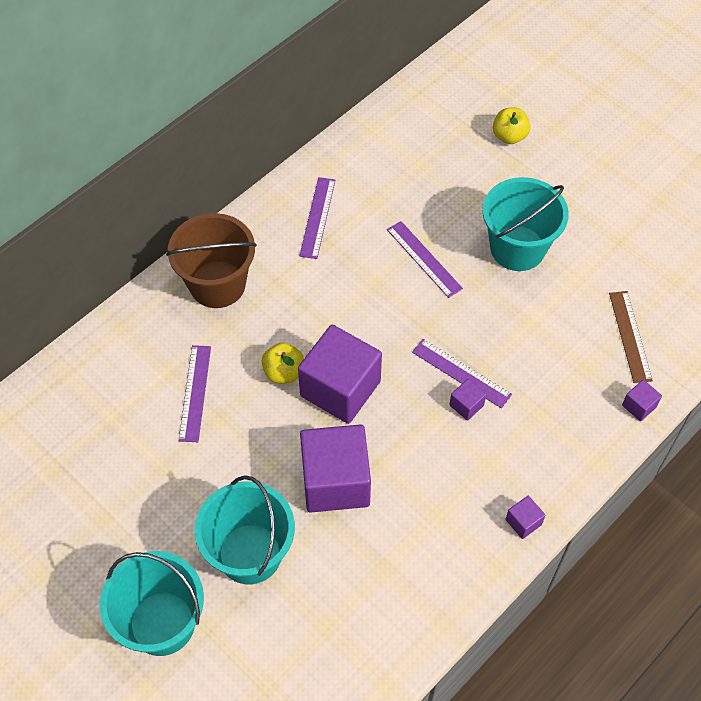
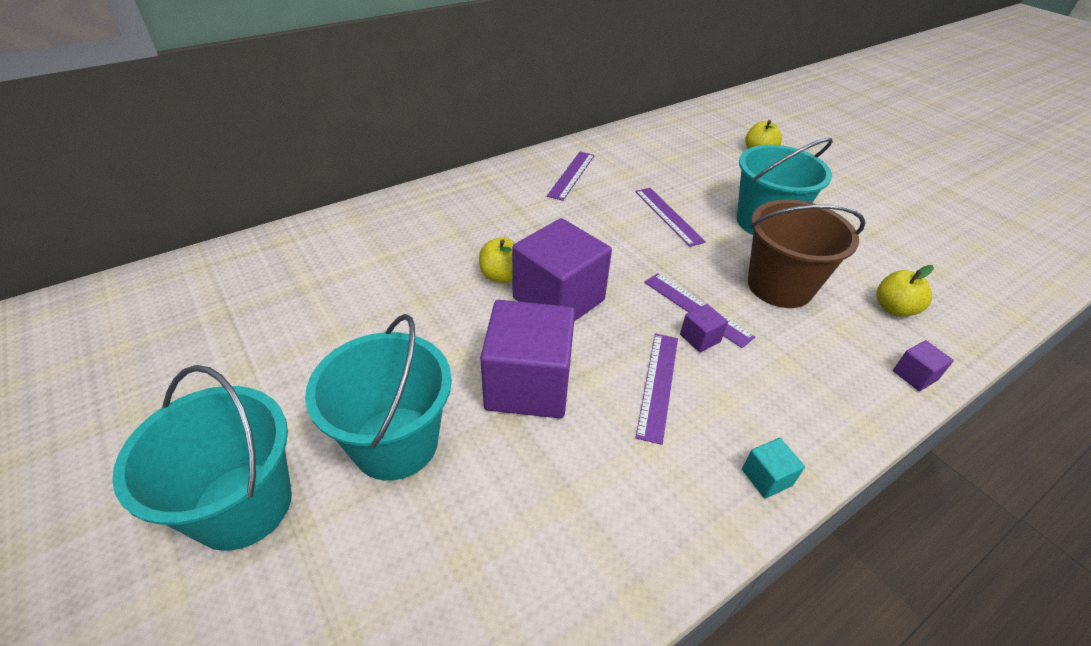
camera: 10 degrees right, 15 degrees down
(195, 393) = (402, 277): purple ruler -> purple ruler (658, 385)
(217, 284) = (462, 203): brown bucket -> brown bucket (779, 286)
(523, 522) = (766, 477): purple cube -> turquoise cube
(630, 336) = (894, 309): brown ruler -> yellow apple

